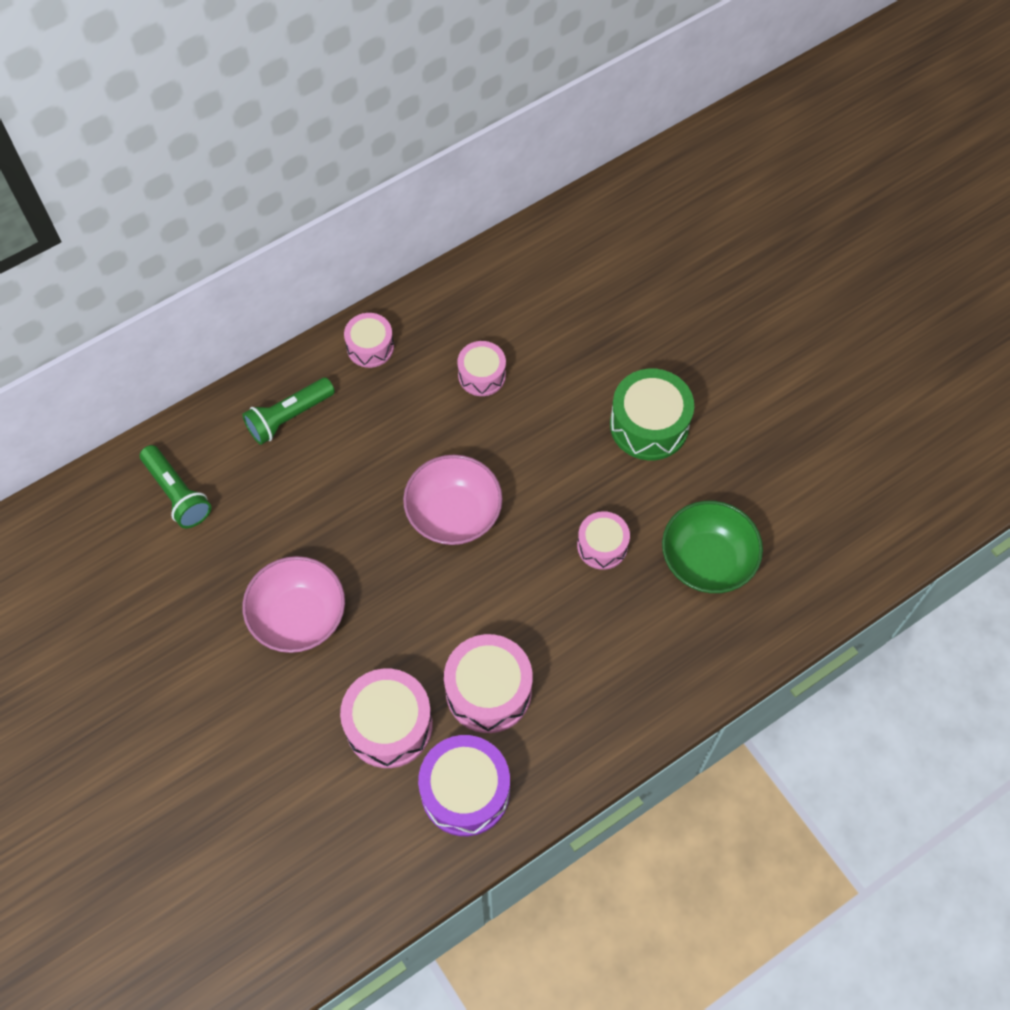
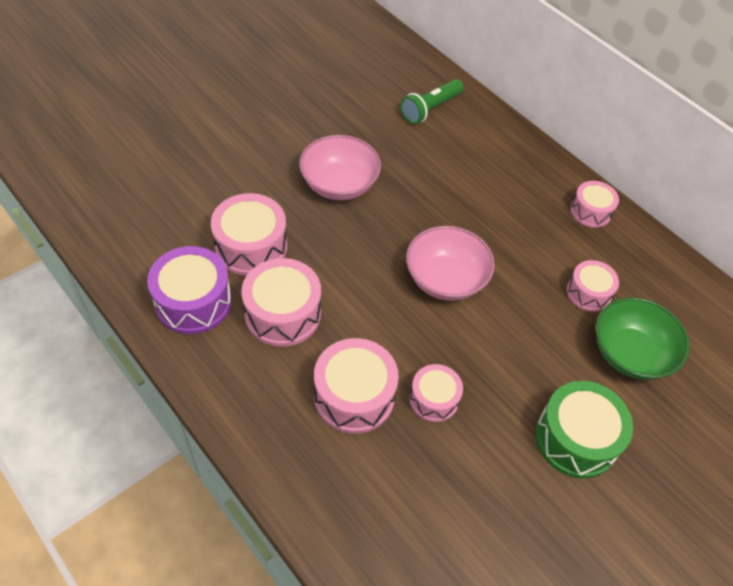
camera: 80 degrees right, 10 degrees down
(289, 417) = (510, 165): green flashlight -> none
(595, 622) = (354, 396): none -> pink drum
(707, 560) = (433, 499): green bowl -> green bowl (630, 353)

